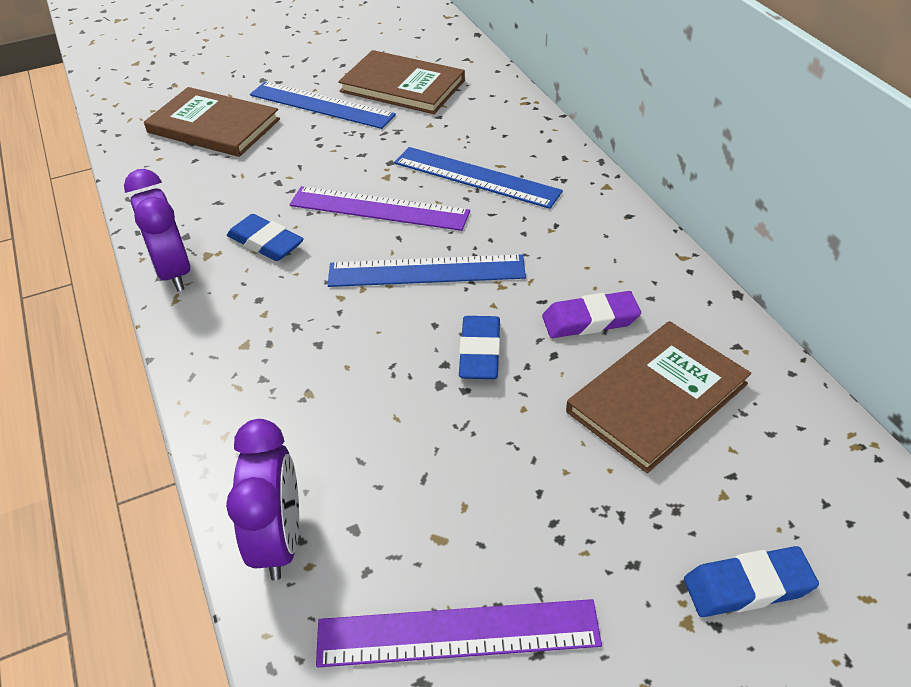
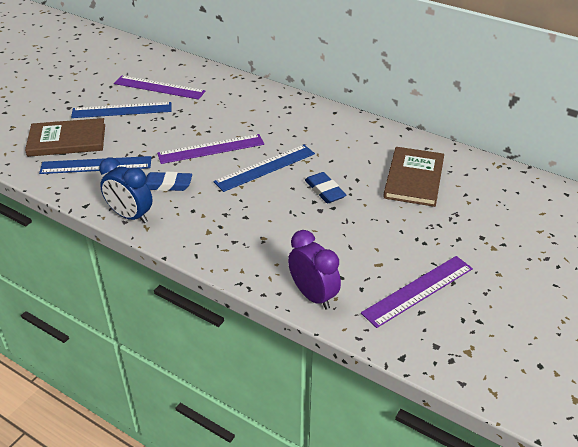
camera: 35 degrees left, 5 degrees down
(173, 272) = (130, 216): purple clock -> blue clock
(402, 86) = (159, 87): brown book -> purple ruler
(476, 177) = (246, 119): blue ruler -> blue ruler (96, 165)
(590, 320) = (359, 160): purple eraser -> none
(748, 586) = (503, 227): blue eraser -> none

